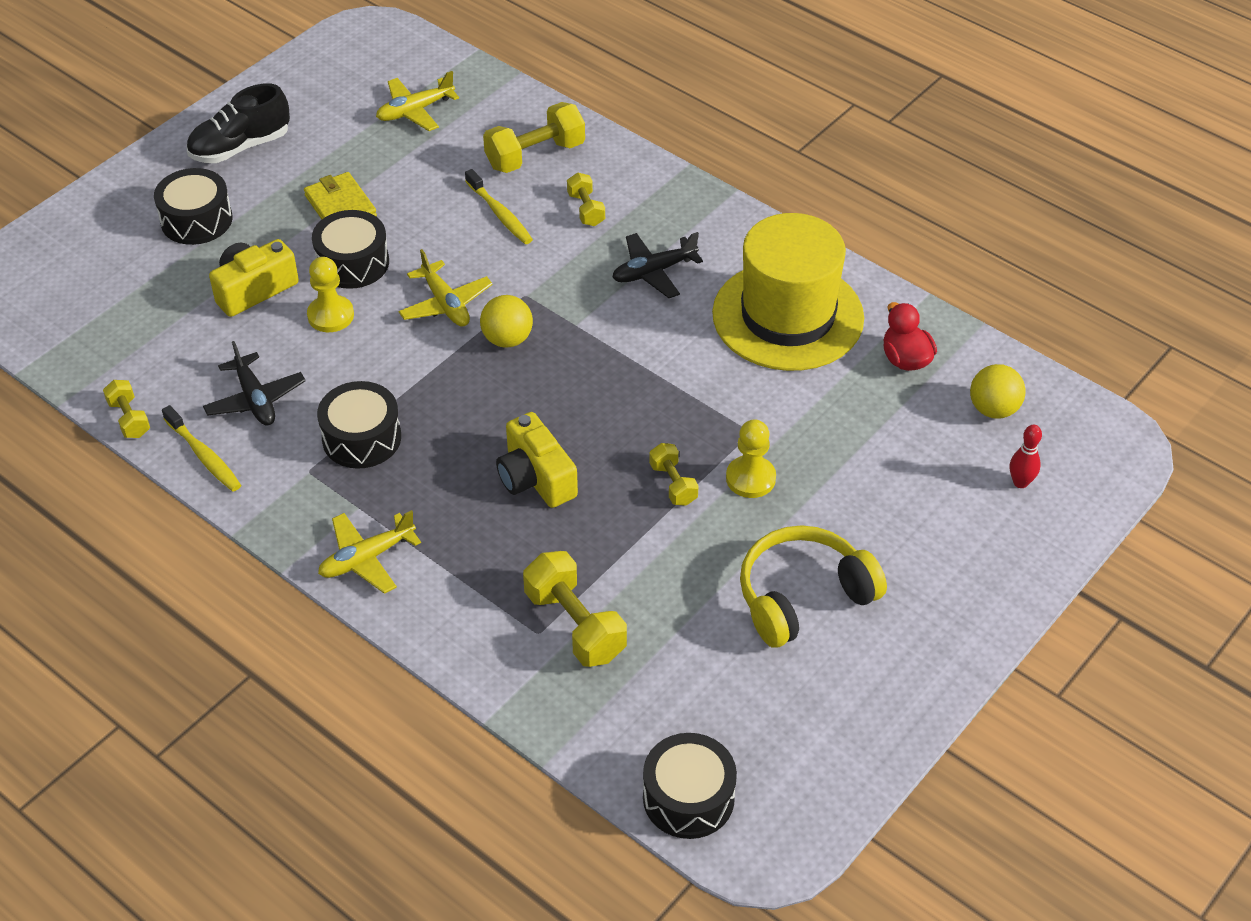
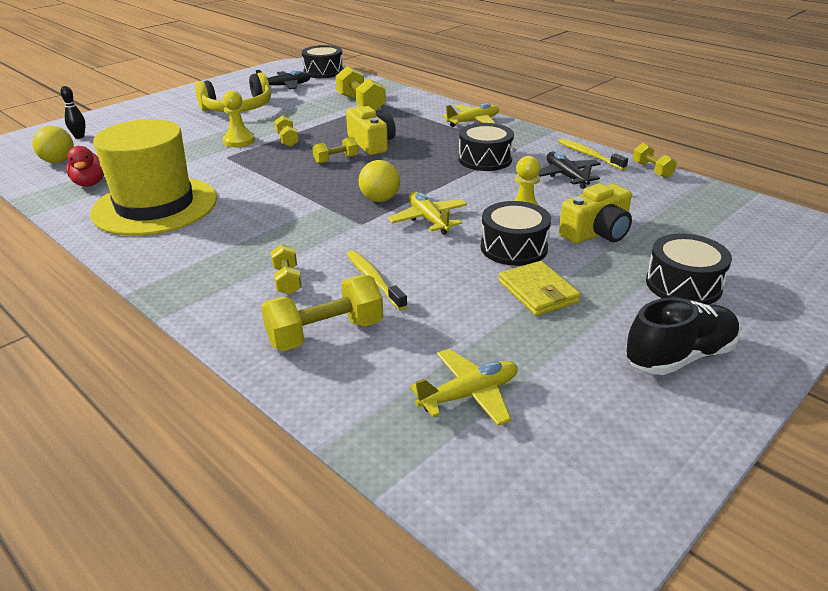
camera: 175 degrees left, 15 degrees down
(582, 429) = (336, 160): none -> yellow dumbbell
(654, 272) = (245, 234): black plane -> black plane (285, 86)
(1020, 482) = (79, 137): red bowling pin -> black bowling pin

